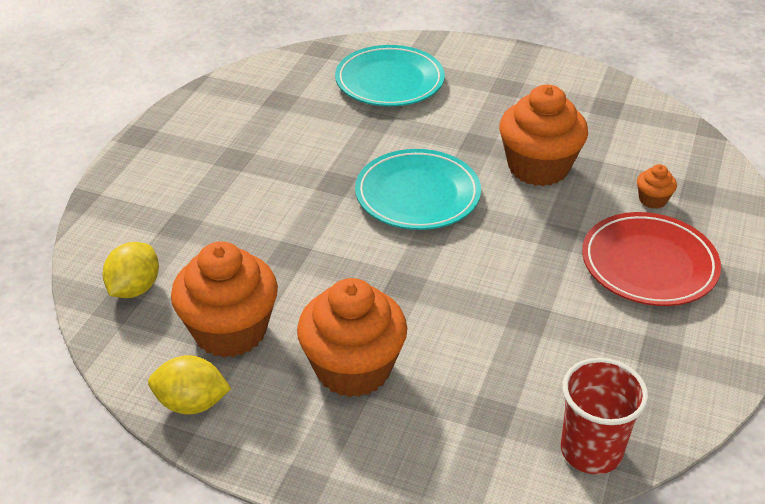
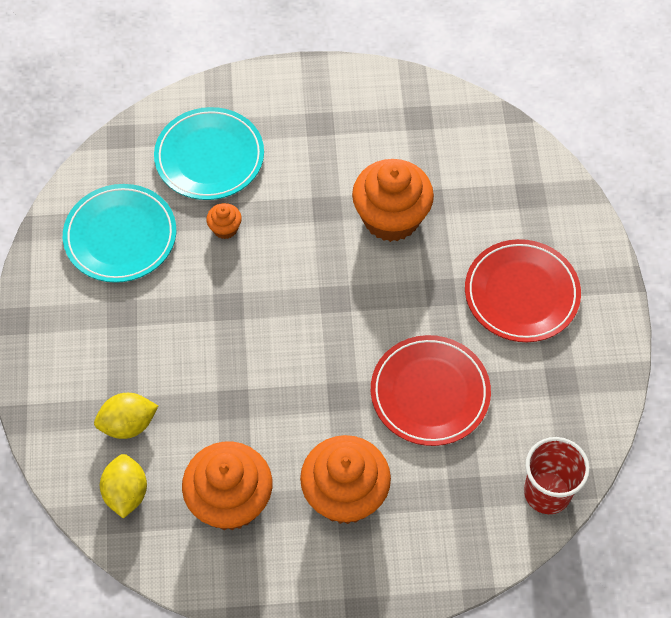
camera: 25 degrees left, 20 degrees up
(192, 403) = (241, 580): yellow lemon -> yellow lemon (128, 424)
(417, 195) = (305, 292): turquoise plate -> turquoise plate (120, 236)
(500, 313) = (430, 393): none -> red plate
(652, 200) = (498, 219): orange cupcake -> orange cupcake (225, 228)

